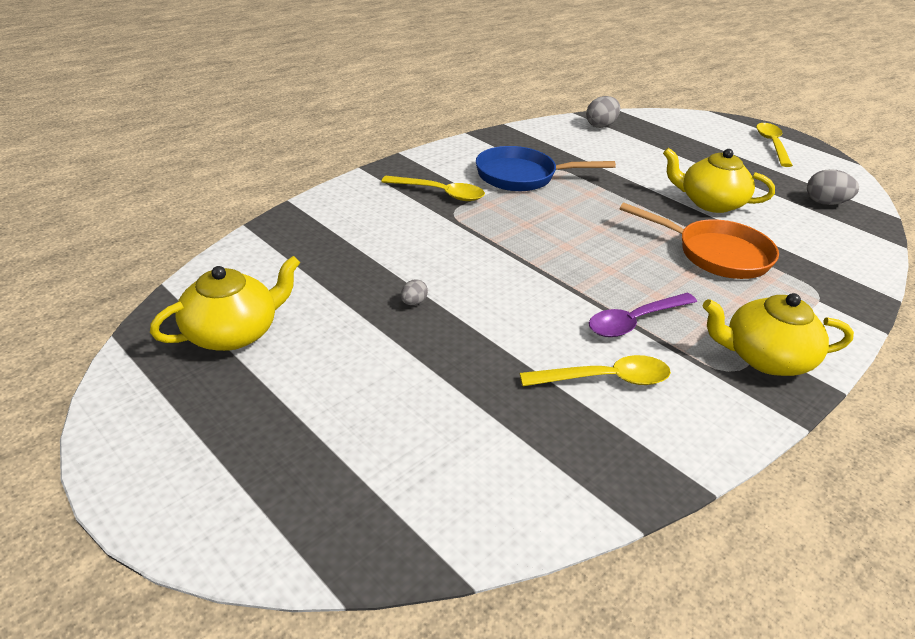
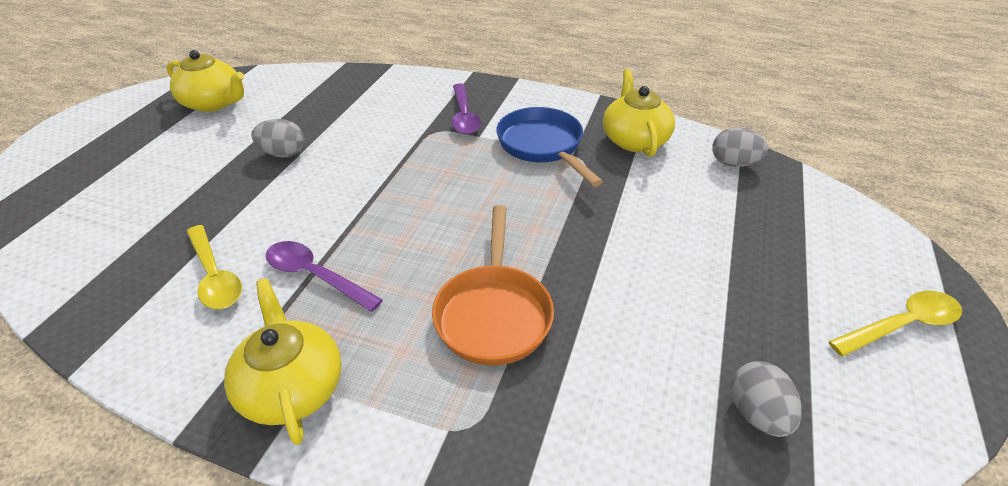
camera: 65 degrees right, 5 degrees up
(413, 302) = (283, 154): grey egg -> grey egg, size x1.85
(440, 193) = (464, 116): yellow spoon -> purple spoon
(710, 203) = (624, 288): yellow teapot -> yellow teapot (634, 140)

